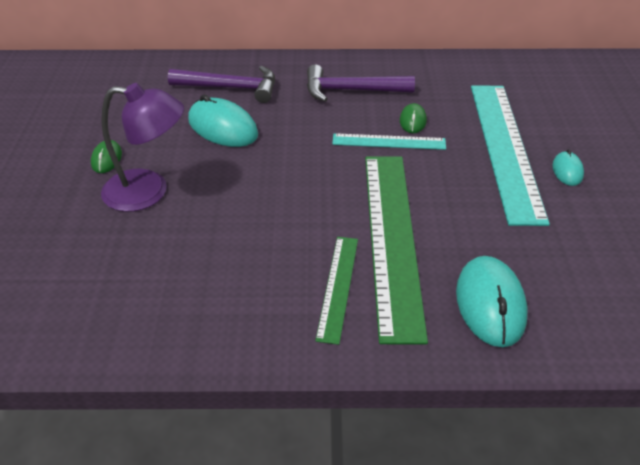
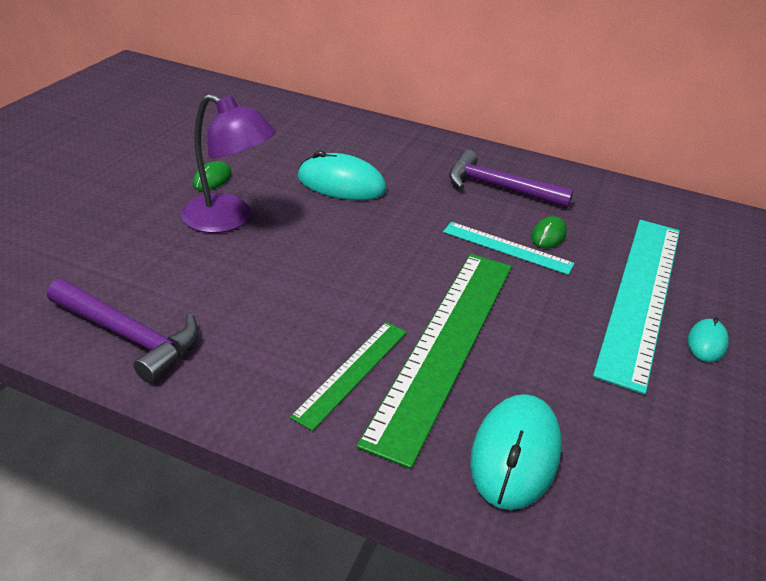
camera: 20 degrees right, 5 degrees down
(223, 127) = (341, 184): turquoise mouse -> turquoise mouse turned 45 degrees counterclockwise
(231, 88) = (375, 151): purple hammer -> purple hammer (129, 336)

